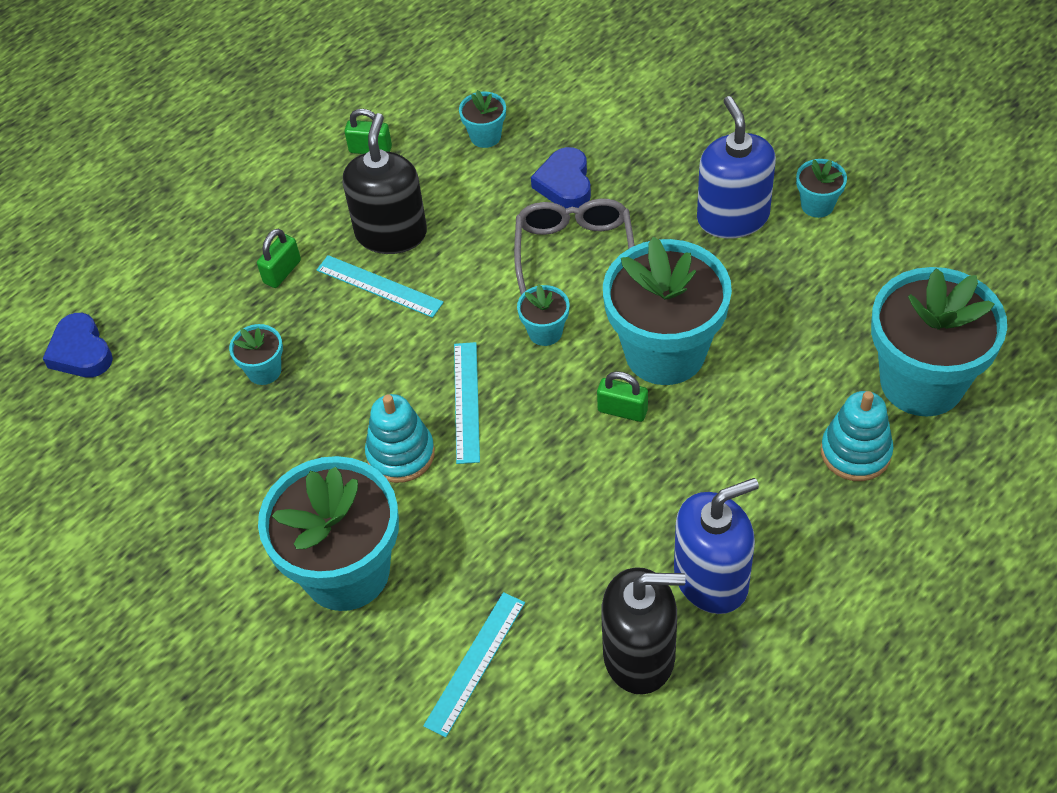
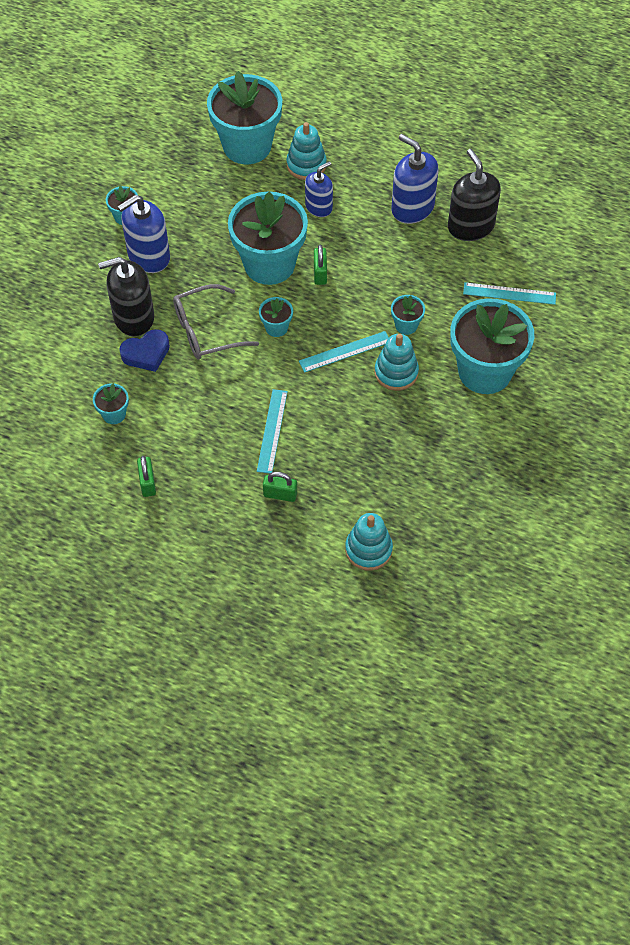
camera: 115 degrees left, 5 degrees up
(81, 352) = (394, 592): blue heart -> none
(153, 341) = (368, 549): none -> turquoise stacking toy
(264, 371) = (365, 471): turquoise flower pot -> turquoise flower pot (406, 325)
(391, 233) = (223, 440): black soap dispenser -> black soap dispenser (133, 317)
(758, 445) = (319, 207): none -> blue soap dispenser

